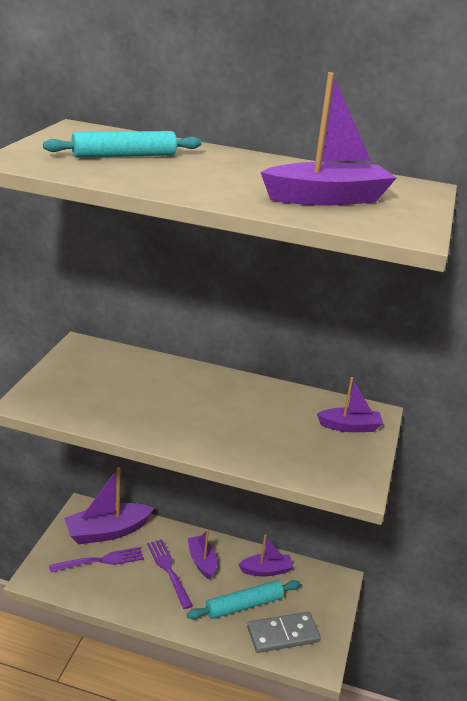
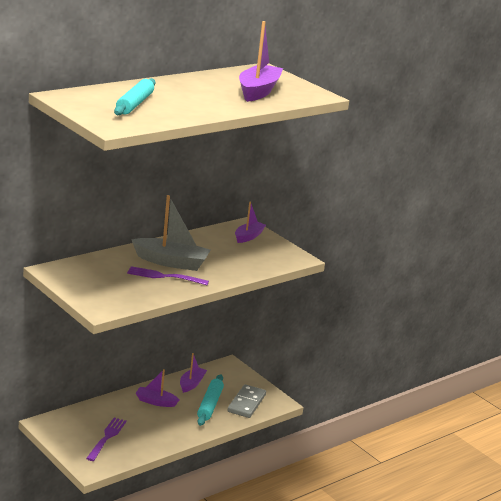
camera: 55 degrees left, 5 degrees down
(107, 531) = (81, 424): purple boat -> none
(169, 570) = (148, 417): purple fork -> purple fork (164, 276)
(201, 402) = (171, 262): none -> grey boat

